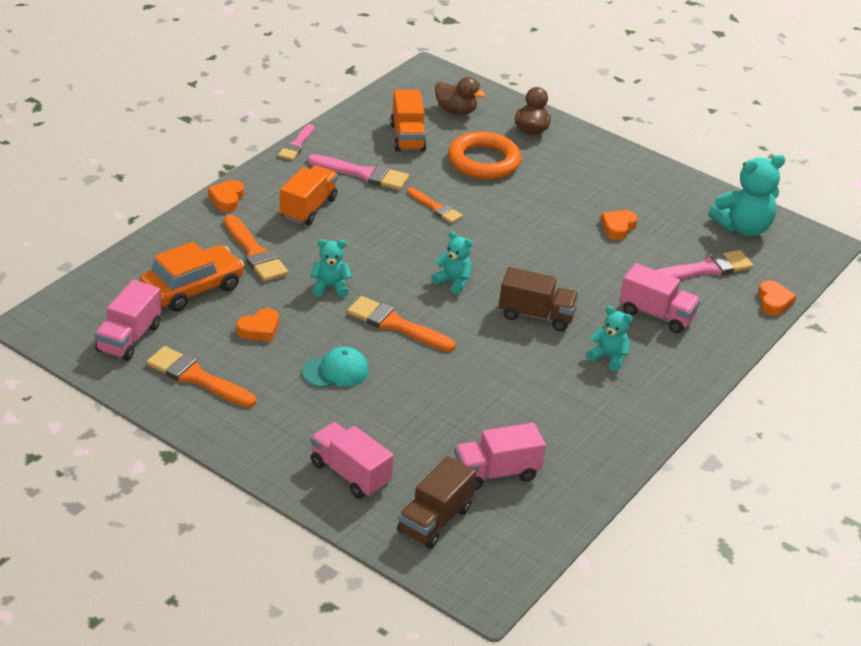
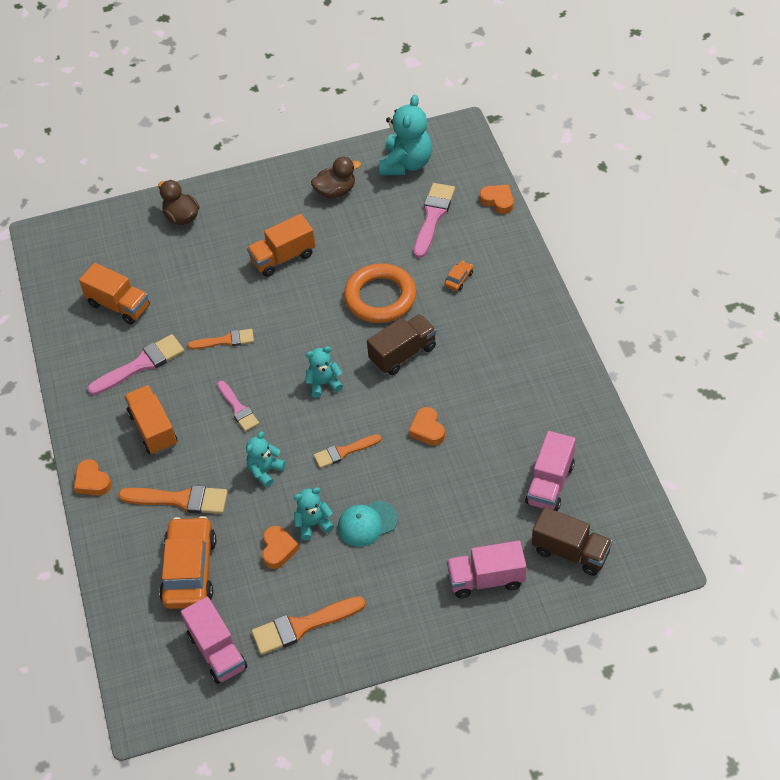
camera: 45 degrees left, 15 degrees up
(296, 145) = (61, 389): pink brush -> pink brush (238, 408)
(336, 371) = (367, 523): turquoise cap -> turquoise cap turned 135 degrees counterclockwise
(395, 325) = (344, 452): orange brush -> orange brush, size x0.65
(434, 520) = (570, 552): brown truck -> brown truck turned 45 degrees counterclockwise
(456, 111) = (113, 251): brown duck -> brown duck (336, 191)
(483, 161) = (194, 273): orange ring -> orange ring (380, 297)
(556, 201) = (283, 257): none -> orange truck
(609, 357) = (482, 338): turquoise teddy bear -> turquoise teddy bear (313, 524)
(618, 227) = (345, 238): orange heart -> orange heart (427, 429)
(656, 315) = (458, 279): pink truck -> orange car

